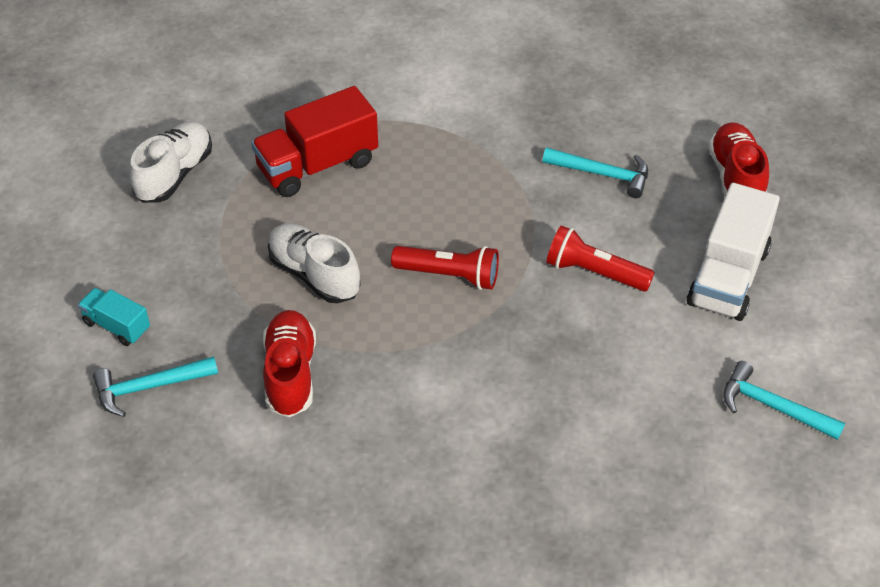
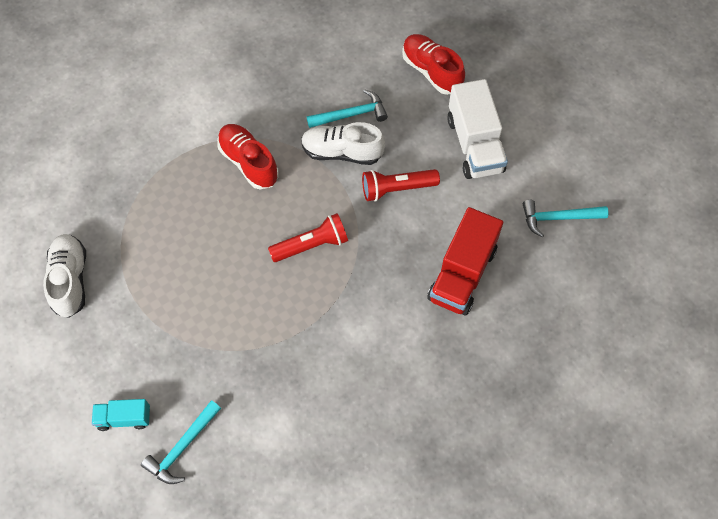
camera: 35 degrees left, 15 degrees up
(290, 374) = (266, 378): red shoe -> red shoe (249, 162)
(314, 275) = (226, 297): white shoe -> white shoe (342, 152)
(317, 165) = (164, 215): red truck -> red truck (462, 274)

